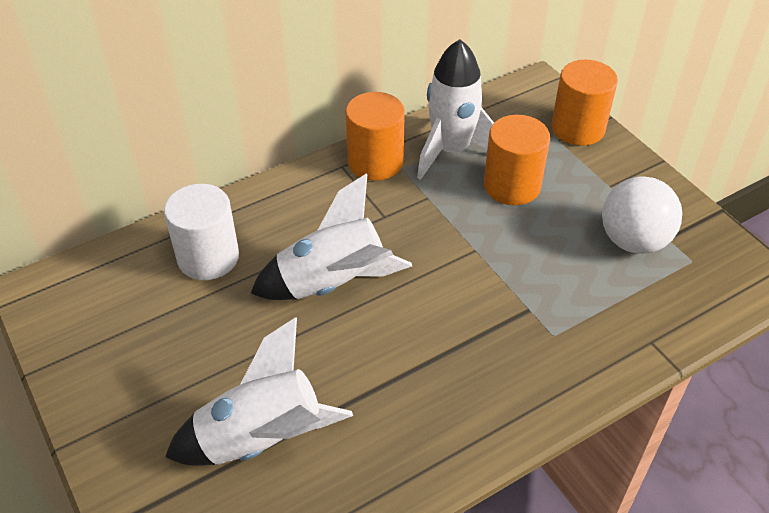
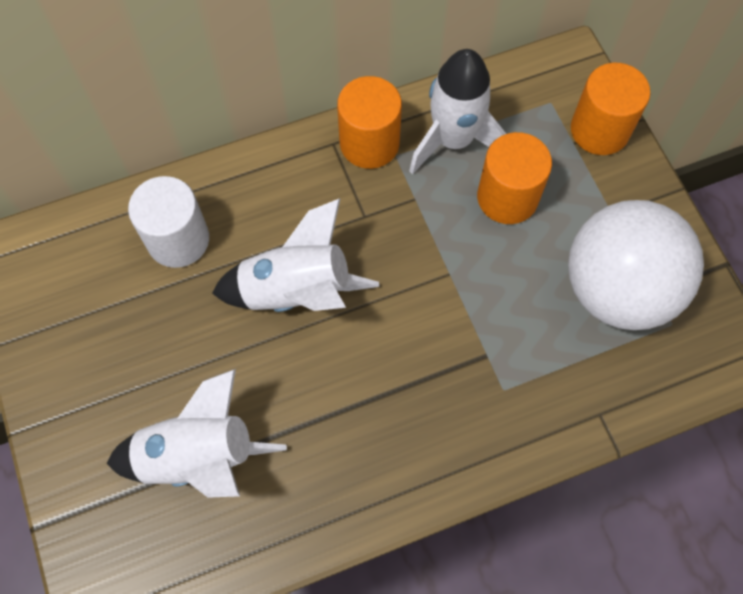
camera: 10 degrees right, 20 degrees up
(633, 241) = (617, 289): white ball -> white ball, size x1.54

